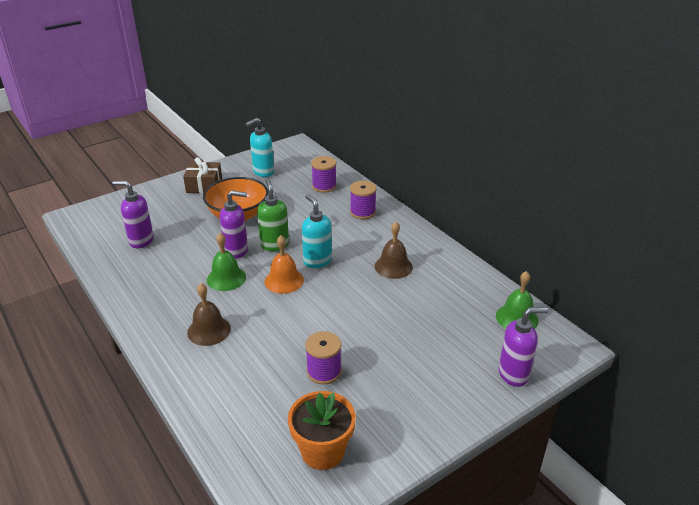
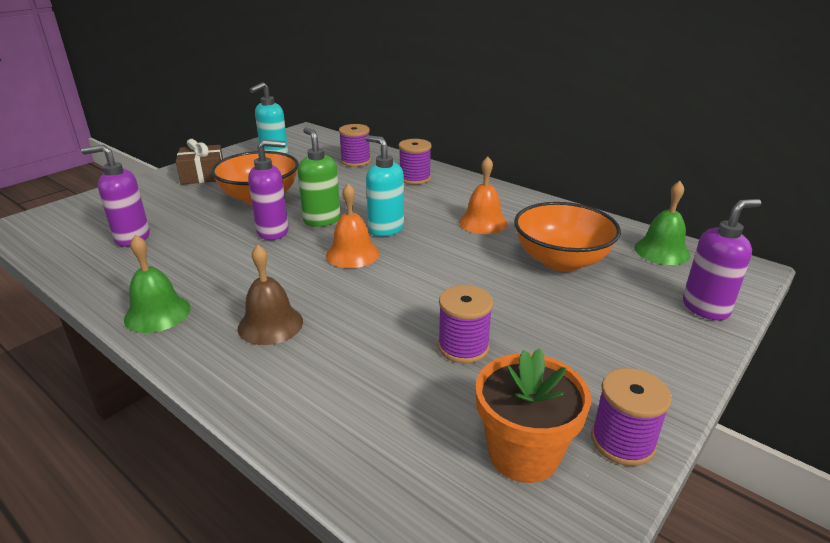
camera: 15 degrees left, 5 degrees down
(226, 278) = (271, 262): green bell -> green bell (157, 313)
(387, 457) = (622, 441): none -> purple spool
(393, 266) = (483, 222): brown bell -> orange bell
(432, 313) = (561, 260): none -> orange bowl

